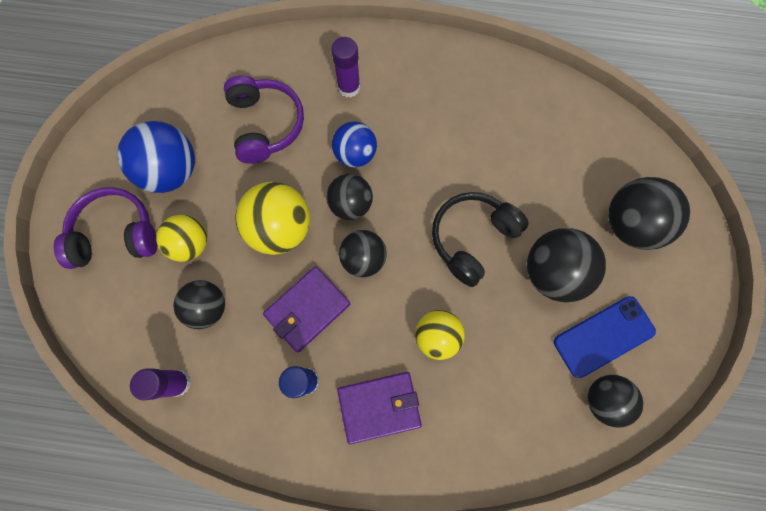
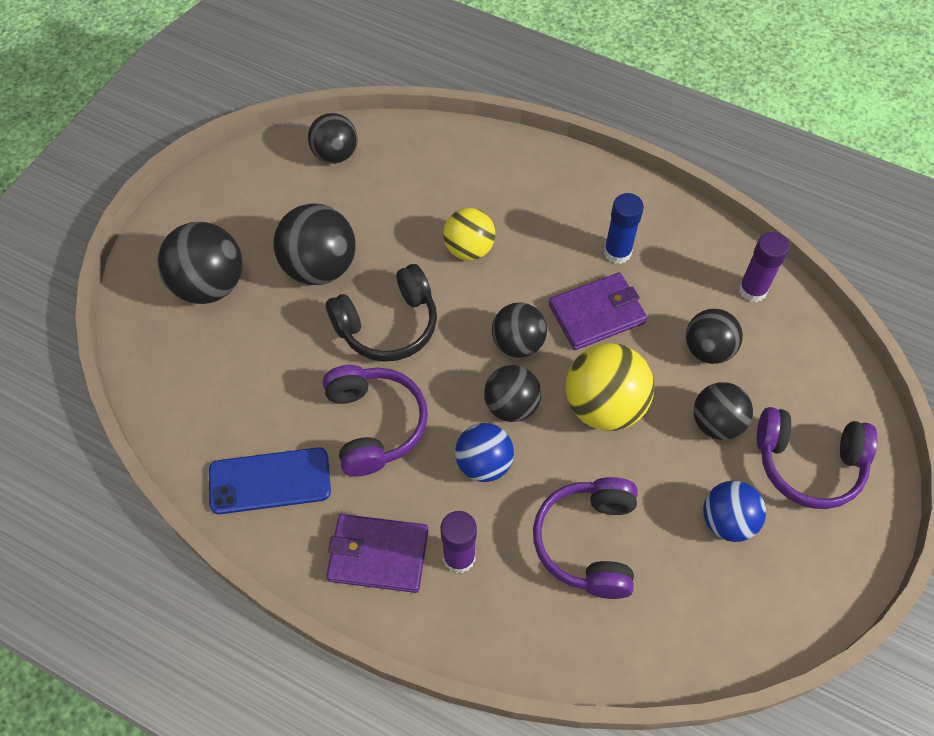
camera: 160 degrees left, 15 degrees down
(171, 171) = (727, 521): blue ball -> blue ball, size x0.66
(190, 244) = (716, 423): yellow ball -> black ball
(379, 407) = (551, 211): purple wallet -> purple wallet (378, 555)
(445, 155) = (374, 425): none -> purple headphones
(603, 336) = (304, 199): blue phone -> blue phone (270, 481)

